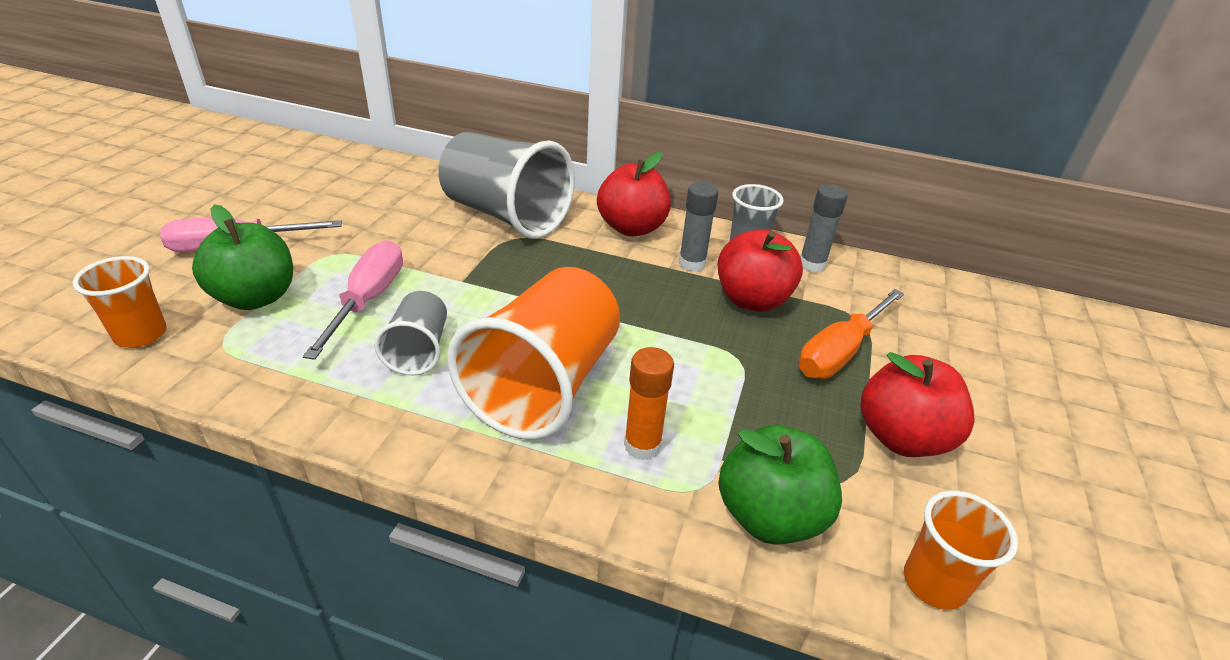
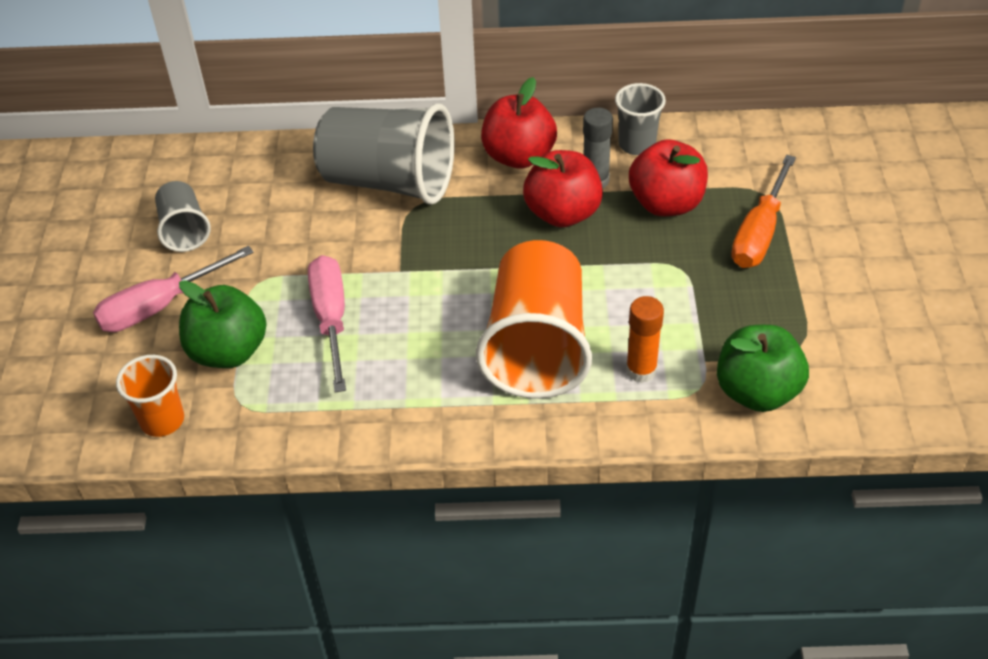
camera: 15 degrees left, 10 degrees up
(419, 350) = (413, 351): grey cup -> grey cup (184, 230)
(812, 264) = (703, 145): grey glue stick -> none
(901, 437) = (830, 296): red apple -> red apple (563, 213)
(934, 583) = (881, 399): orange cup -> none

